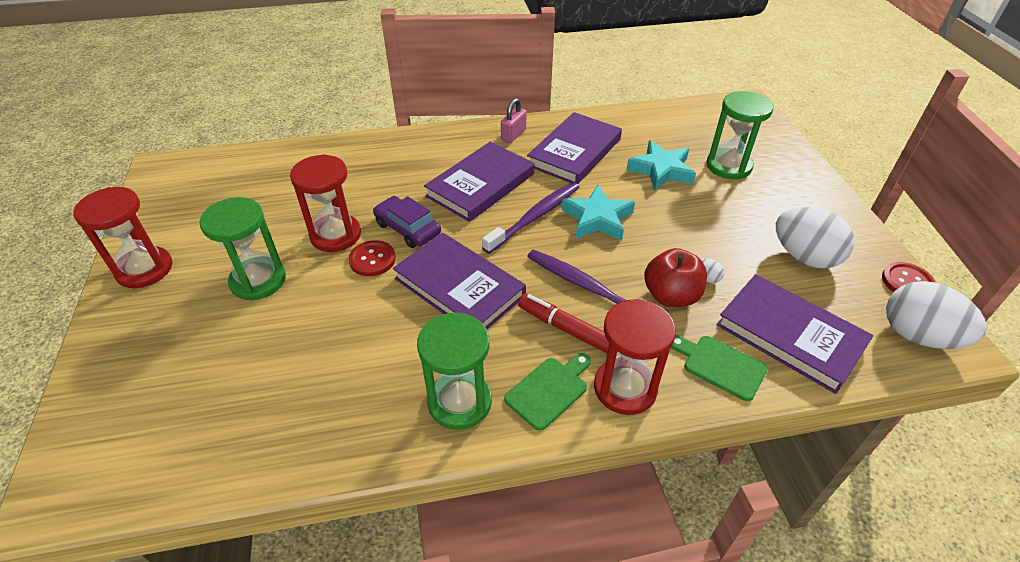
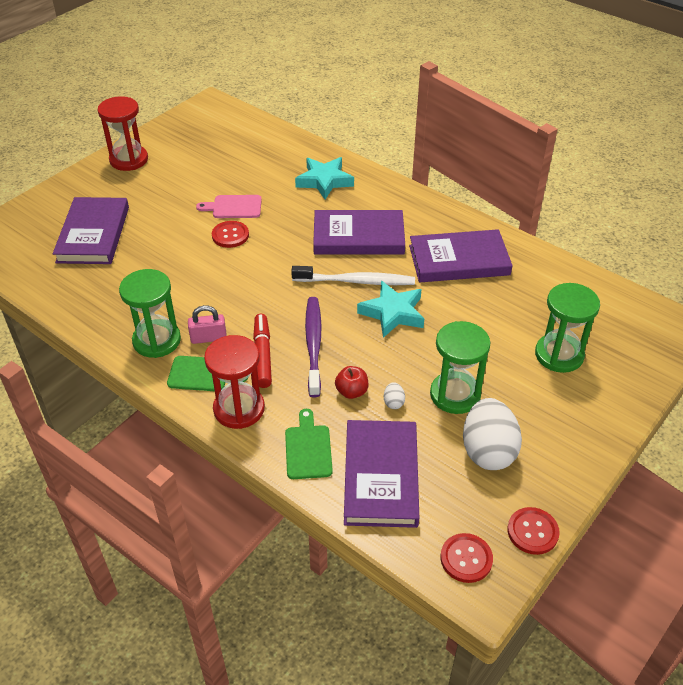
camera: 50 degrees right, 0 degrees up
(258, 280) = (164, 204): green hourglass -> green hourglass (455, 394)
(335, 235) = (234, 207): red hourglass -> pink cutting board
(407, 229) = (274, 232): purple car -> none
(459, 287) = (247, 286): purple book -> purple book (93, 234)
(513, 135) = (438, 218): pink padlock -> pink padlock (208, 338)
(534, 217) = (356, 281): purple toothbrush -> white toothbrush
(661, 170) = (498, 318): turquoise star -> turquoise star (324, 181)
(670, 296) = (351, 391): red apple -> red apple, size x0.62
(917, 336) = (466, 559): white egg -> red button

